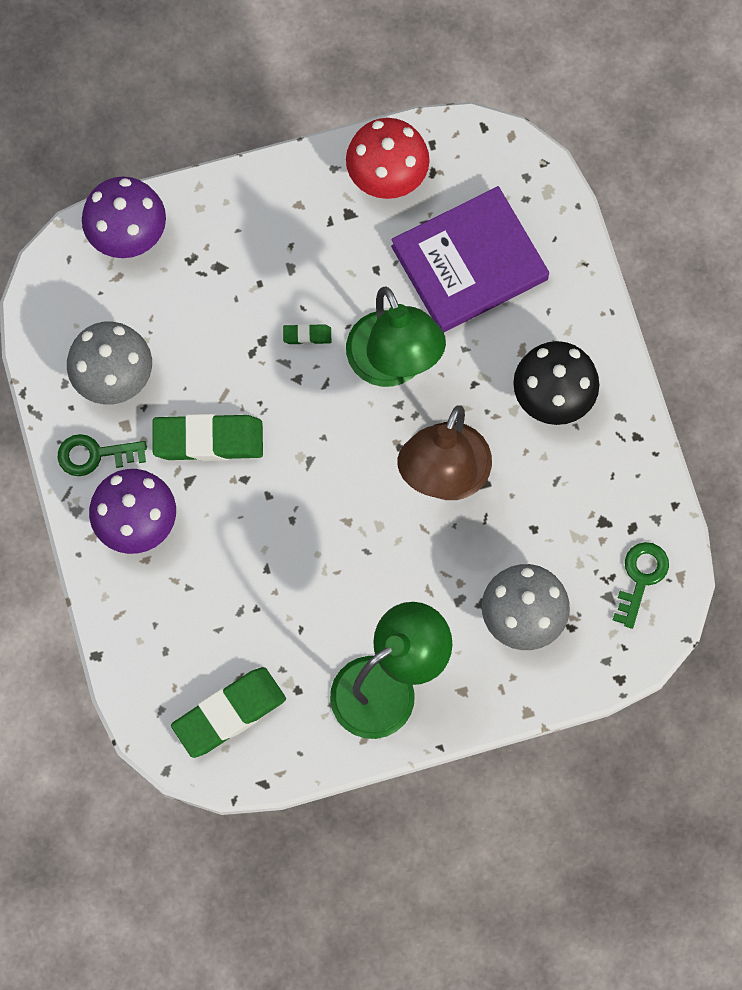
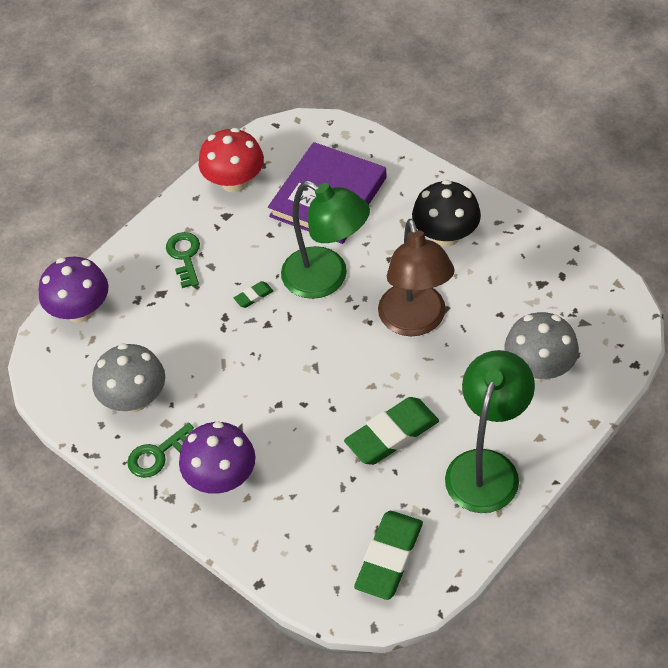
camera: 30 degrees left, 20 degrees down
(208, 440) = (233, 396): green eraser -> green eraser (392, 434)
(641, 578) = (594, 299): green key -> green key (184, 256)

